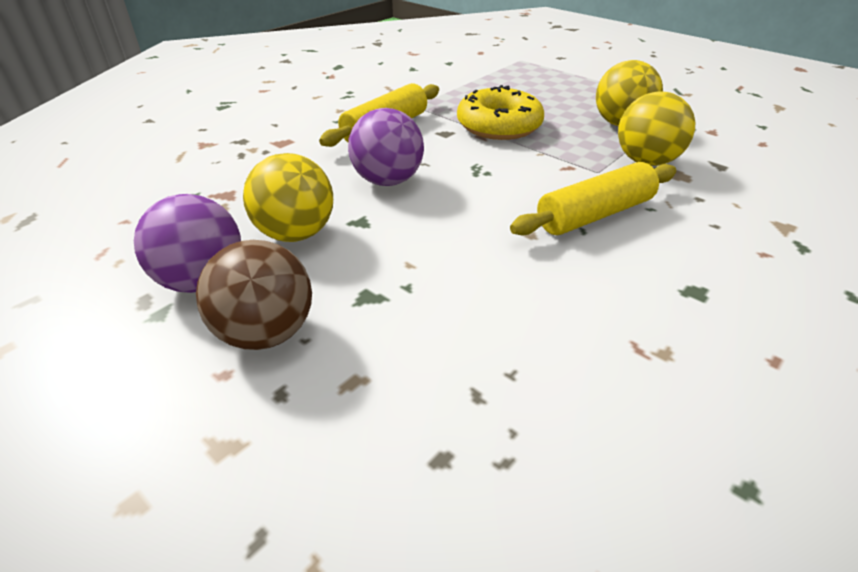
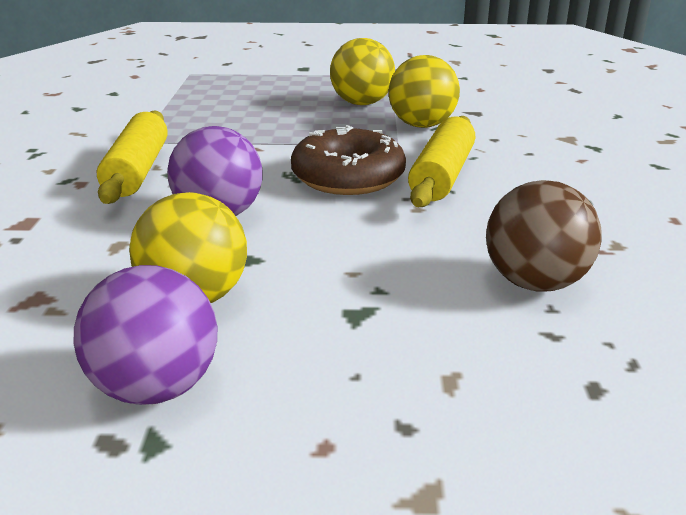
camera: 40 degrees left, 10 degrees down
(266, 333) = (310, 391): brown ball -> brown ball (534, 282)
(499, 125) = (257, 134): yellow donut -> none
(516, 185) = (348, 176): none -> brown donut

